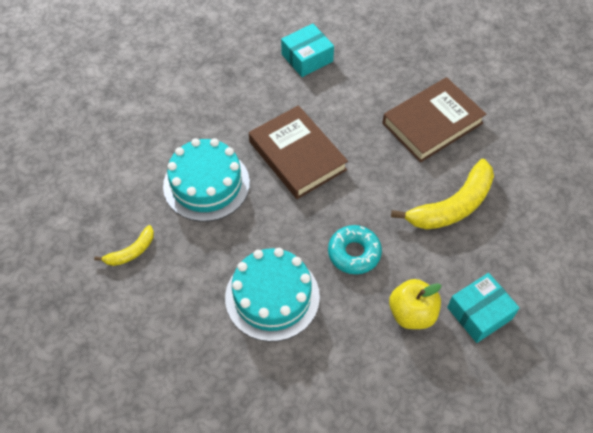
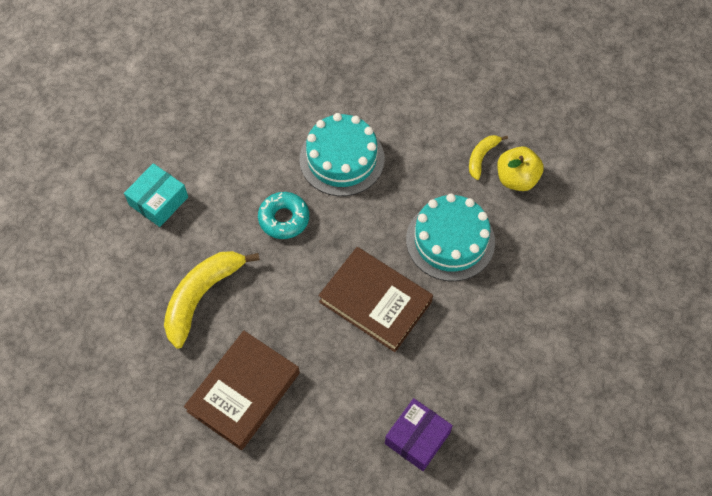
camera: 160 degrees right, 5 degrees up
(307, 58) = (417, 438): turquoise box -> purple box
(412, 313) = (217, 182): yellow apple -> yellow apple (516, 179)

